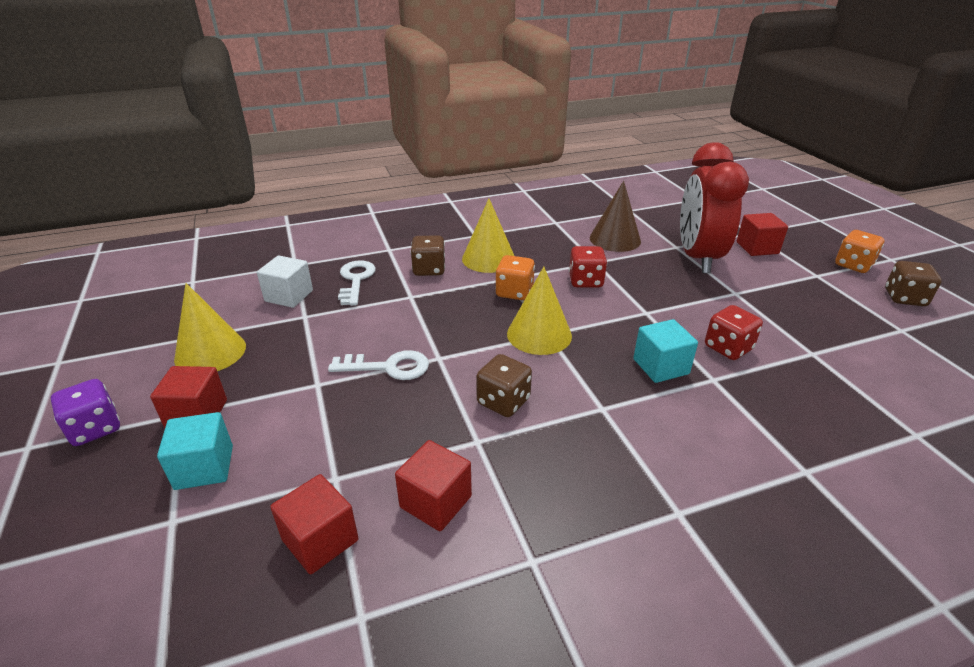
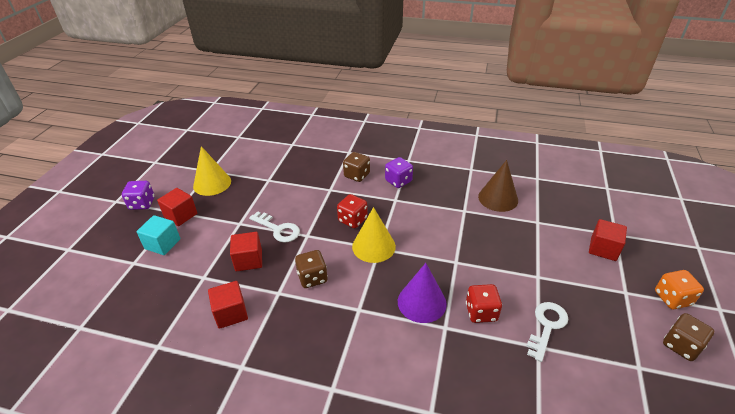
camera: 35 degrees right, 5 degrees up
(289, 296) = (272, 164): white cube -> none
(320, 540) = (173, 303): red cube -> red cube (248, 260)
(356, 280) = (312, 167): white key -> white key (546, 326)
(488, 259) = (398, 181): yellow cone -> purple dice
(514, 292) = (389, 211): orange dice -> none
(585, 281) = (441, 222): red dice -> red dice (352, 220)
(660, 366) = (421, 302): turquoise cube -> purple cone
(697, 258) = (543, 237): red clock -> none

